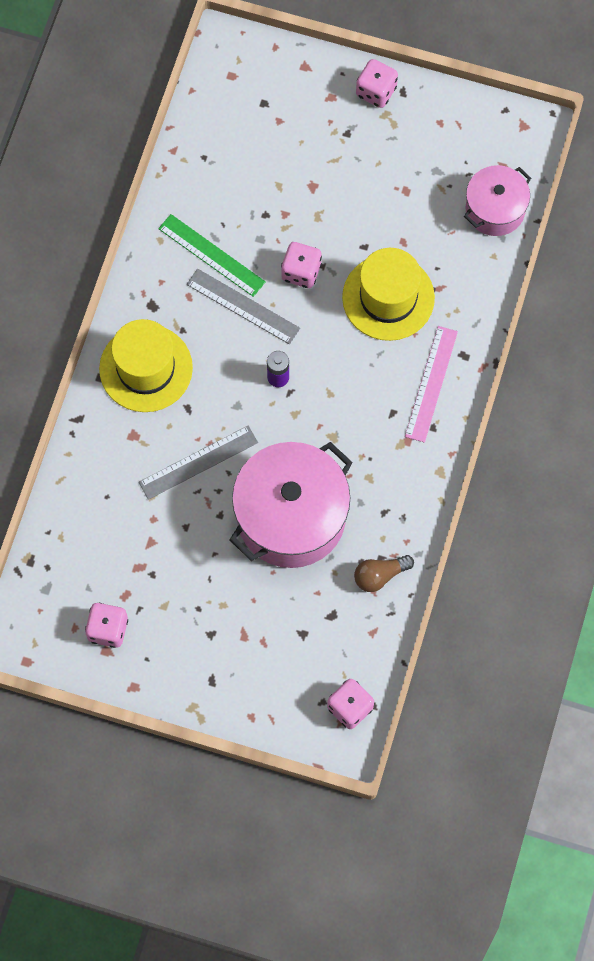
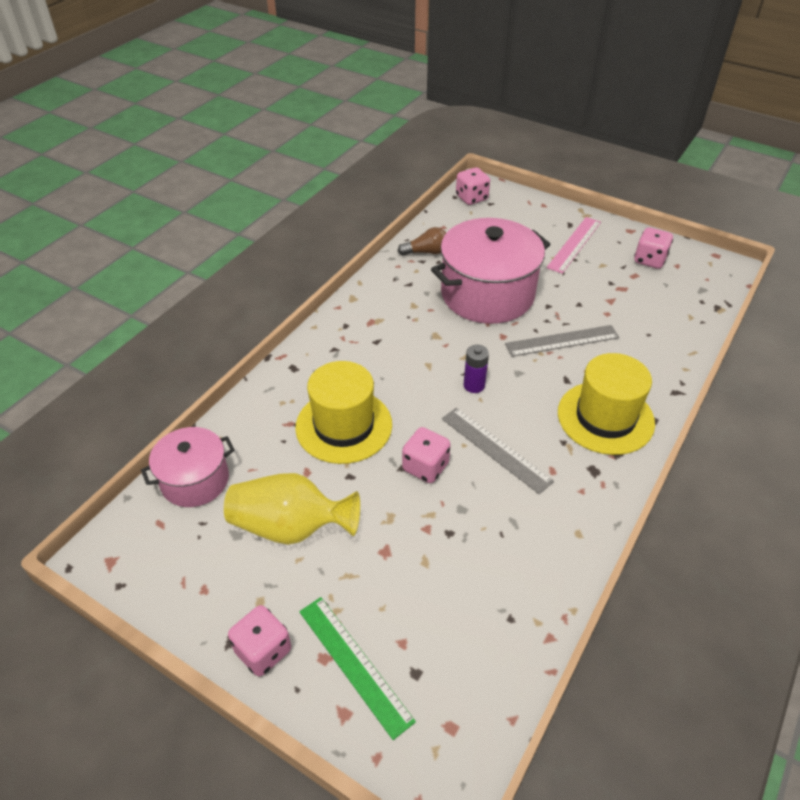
camera: 165 degrees left, 25 degrees down
(211, 255) = (520, 504): green ruler -> green ruler (354, 664)
(395, 188) = (291, 527): none -> yellow vase
(431, 384) = (333, 353): pink ruler -> pink ruler (574, 244)

